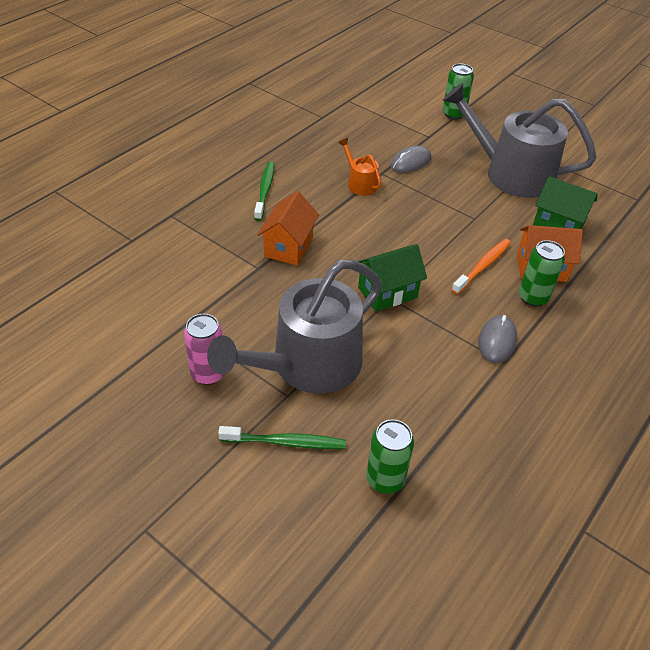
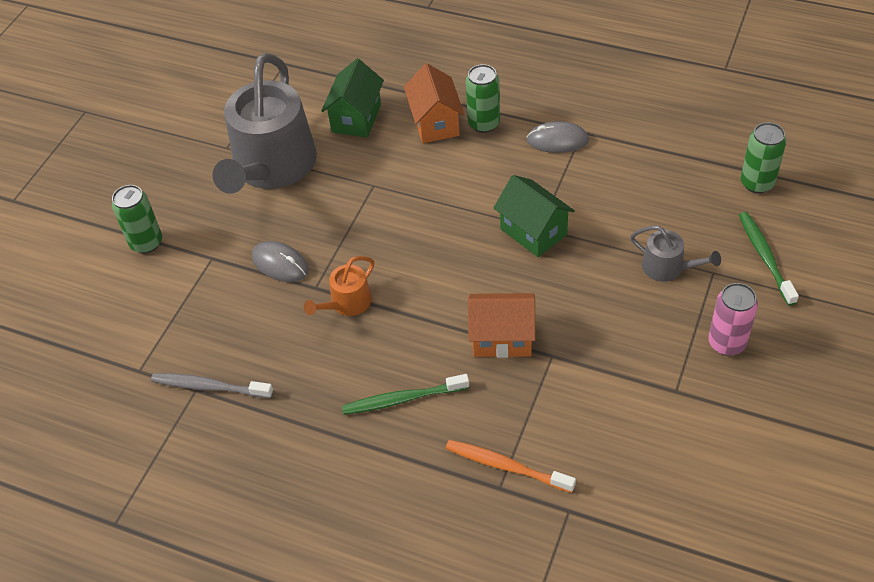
camera: 100 degrees left, 5 degrees up
(308, 365) = (668, 268): grey watering can -> grey watering can, size x0.44
(321, 121) = (209, 387): none -> grey toothbrush
(483, 266) = (454, 166): orange toothbrush -> orange toothbrush (506, 466)

